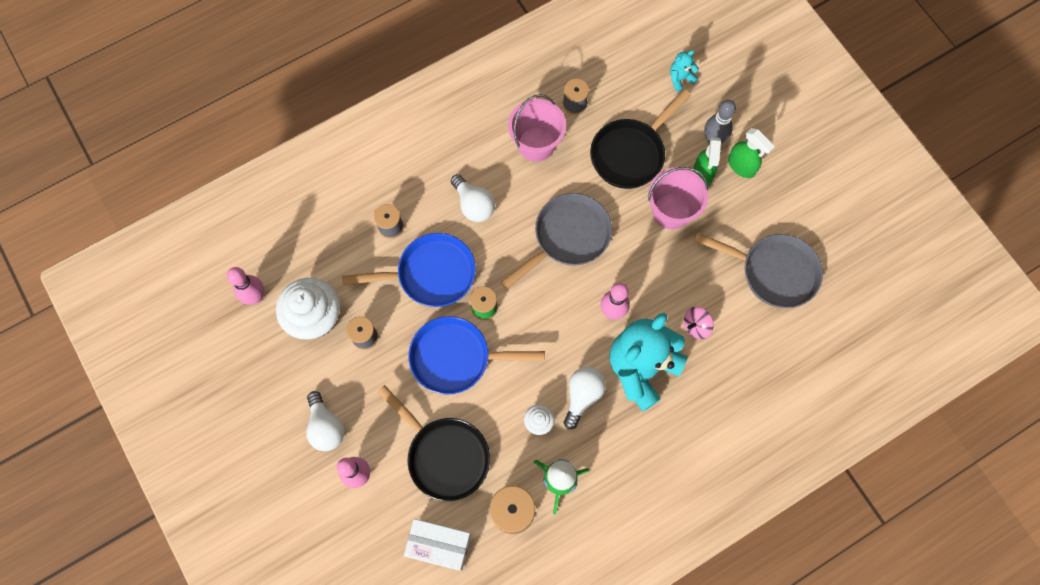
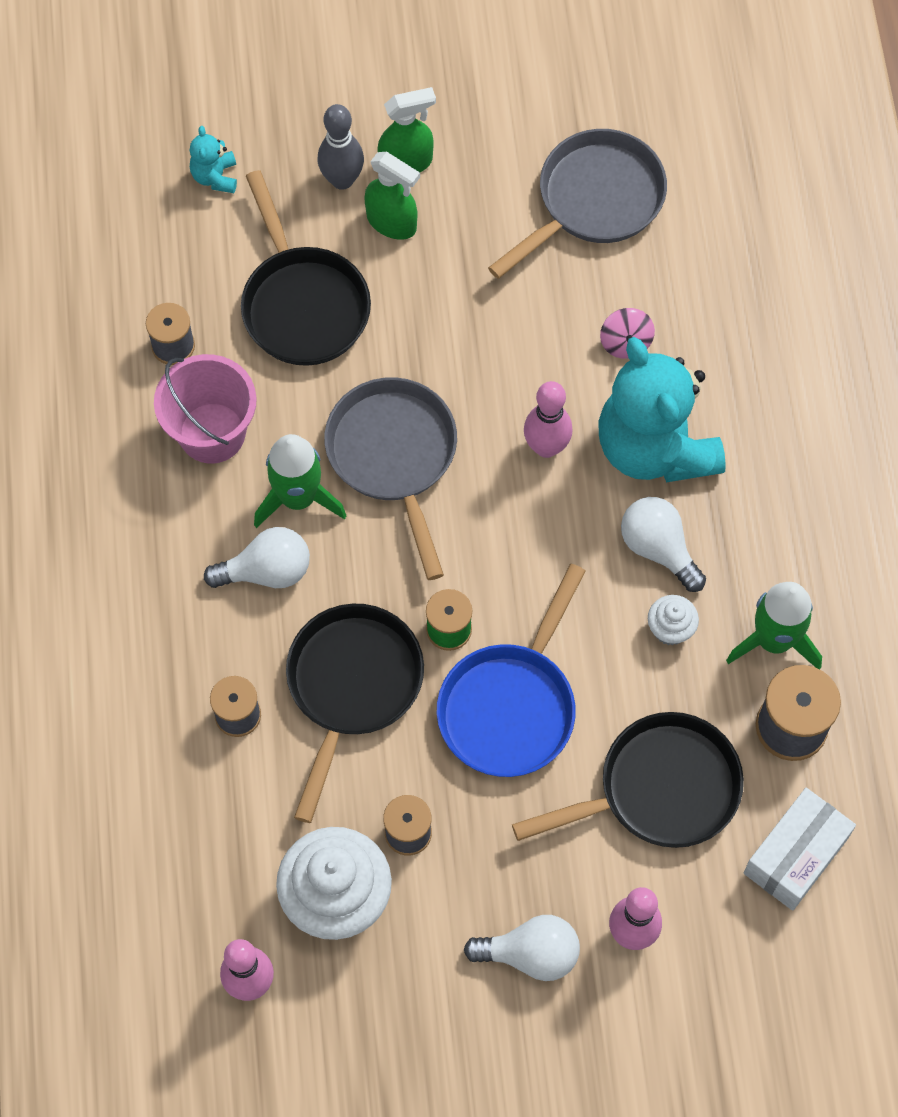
camera: 65 degrees left, 5 degrees down
(431, 274) = (352, 686): blue pan -> black pan
(521, 201) = (298, 498): none -> green rocket
(671, 211) = (428, 292): pink bucket -> none

